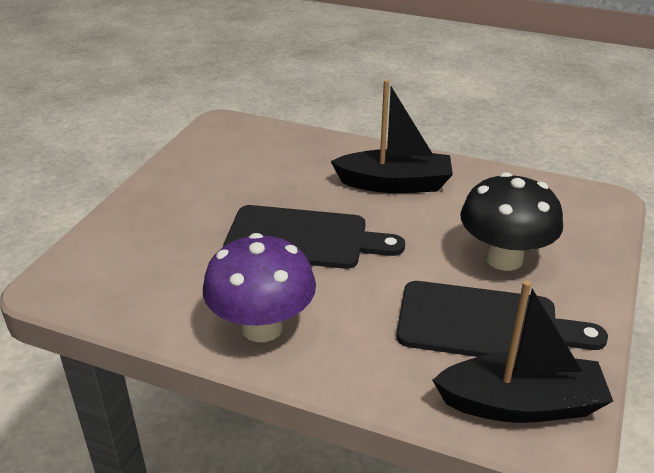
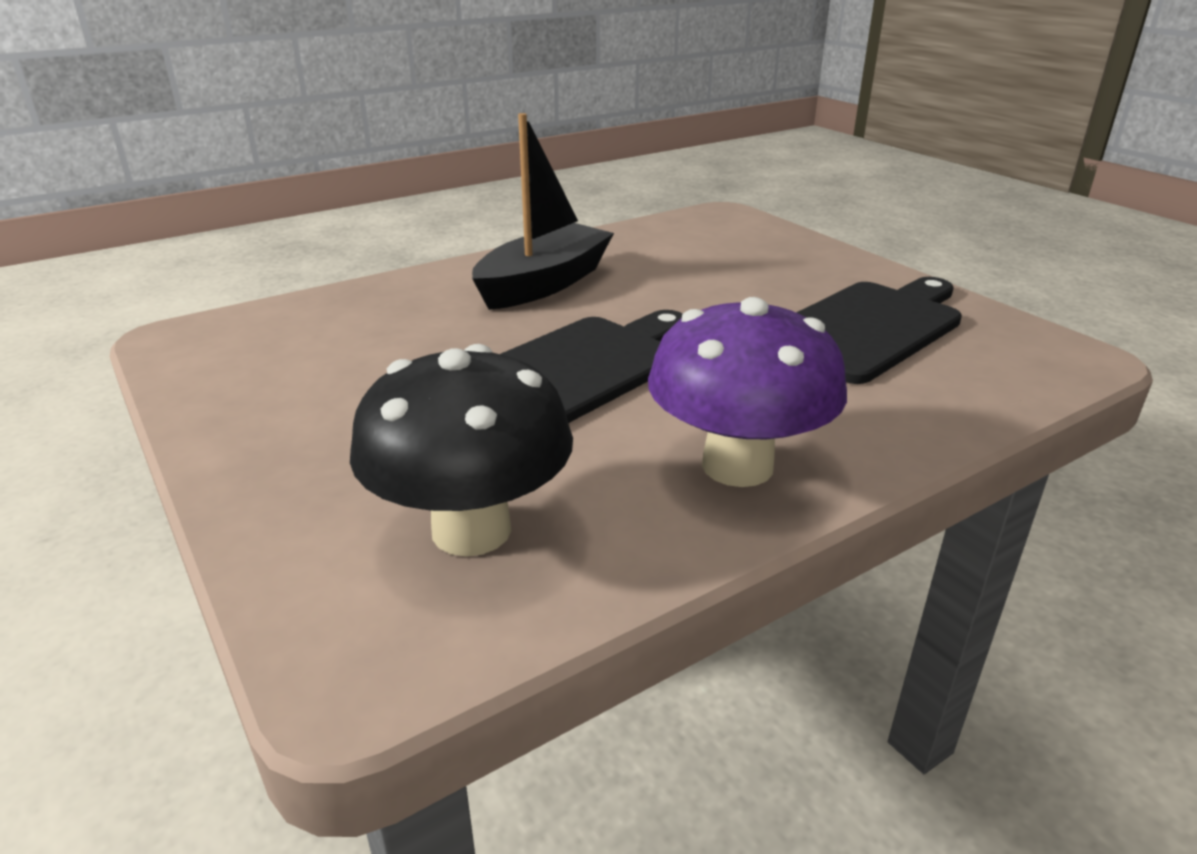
camera: 55 degrees left, 5 degrees down
(504, 258) = (763, 282): black mushroom -> black mushroom (471, 530)
(521, 404) = (1012, 356): black boat -> none

